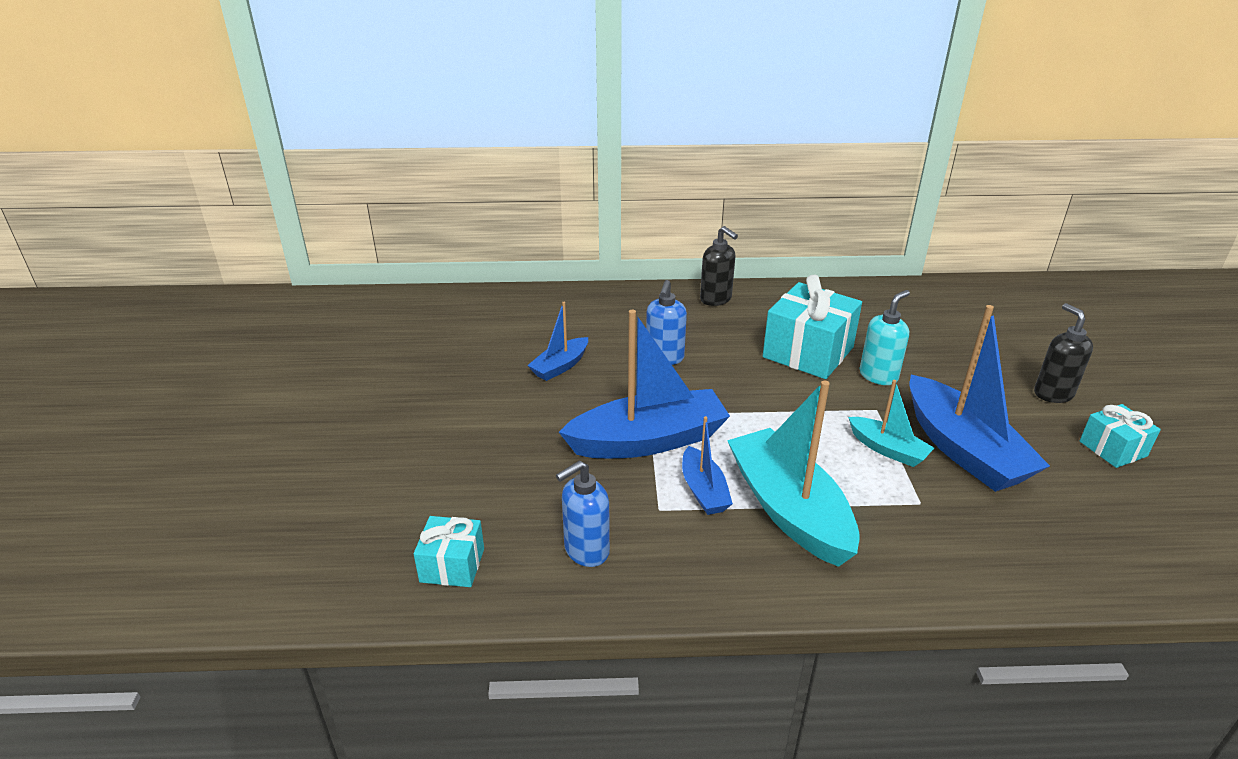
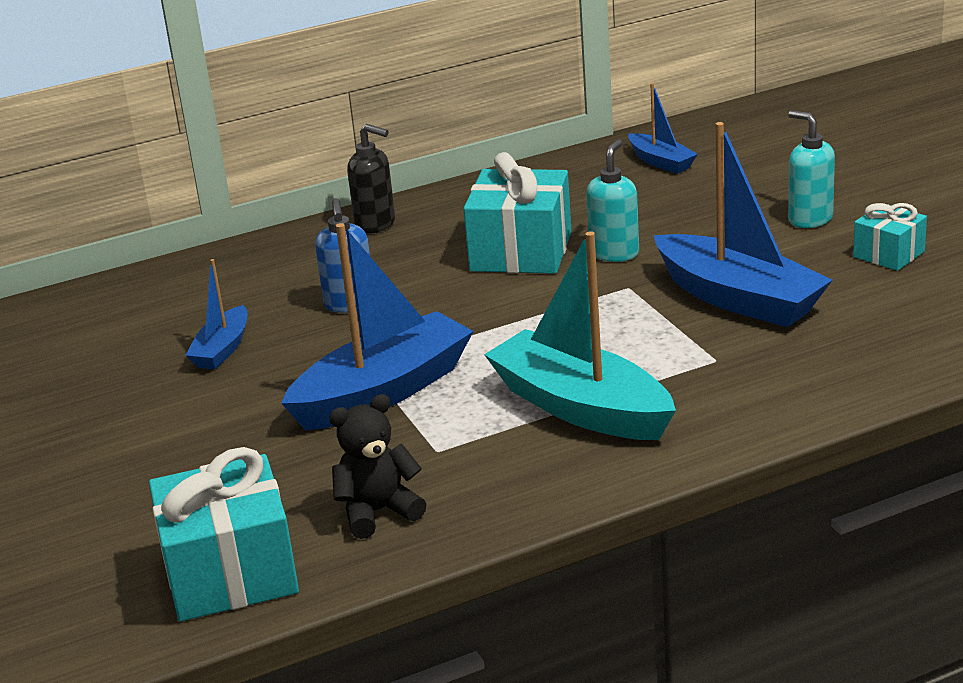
camera: 20 degrees left, 5 degrees down
(452, 565) = (230, 573): turquoise gift -> turquoise gift, size x1.81
(586, 551) = (378, 512): blue soap dispenser -> black teddy bear
(703, 490) = (477, 419): blue boat -> blue boat (661, 162)
(888, 449) = (659, 322): turquoise boat -> none
(1053, 394) = (810, 219): black soap dispenser -> turquoise soap dispenser

